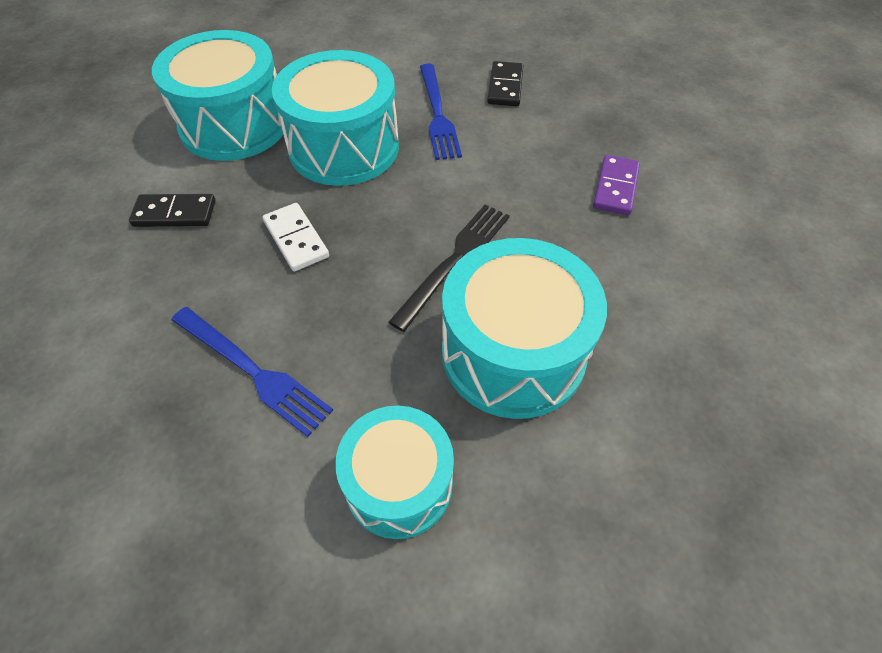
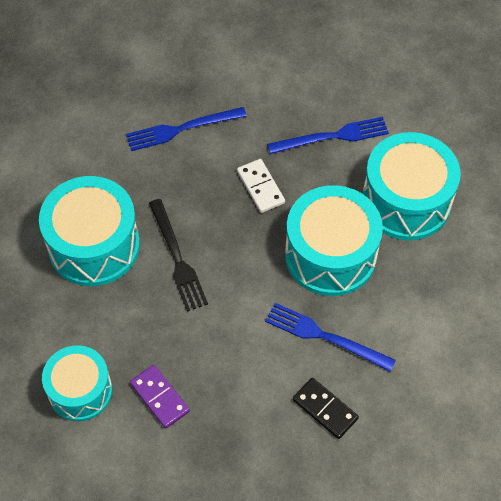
camera: 125 degrees right, 5 degrees up
(175, 213) = (332, 137): black domino -> blue fork
(296, 239) = (261, 187): white domino -> white domino turned 60 degrees clockwise
(399, 484) = (72, 157): turquoise drum -> turquoise drum (80, 391)

